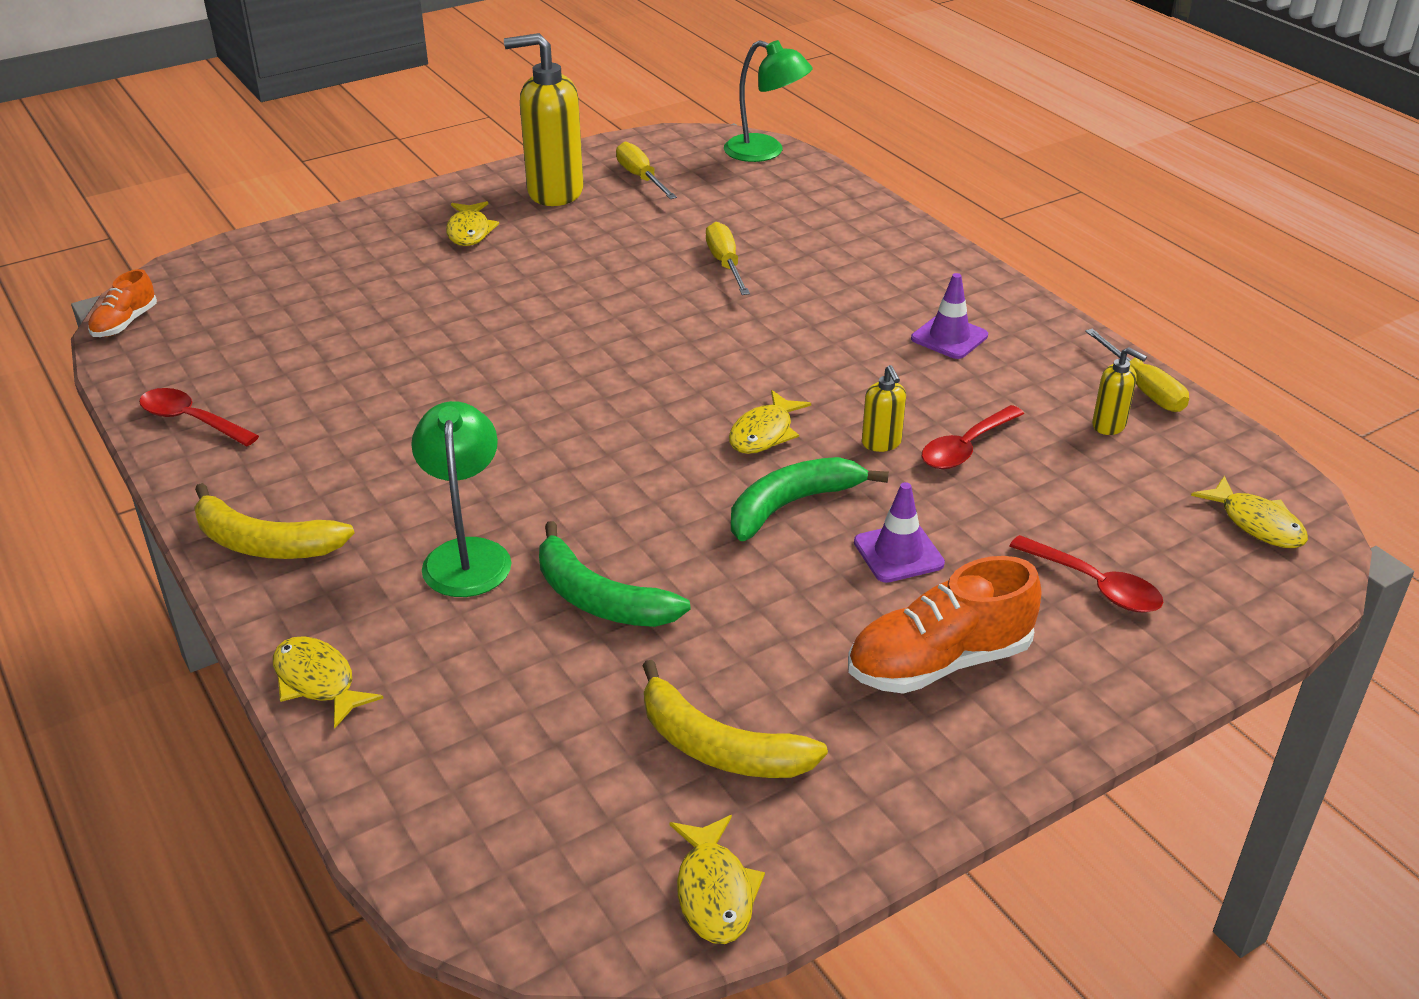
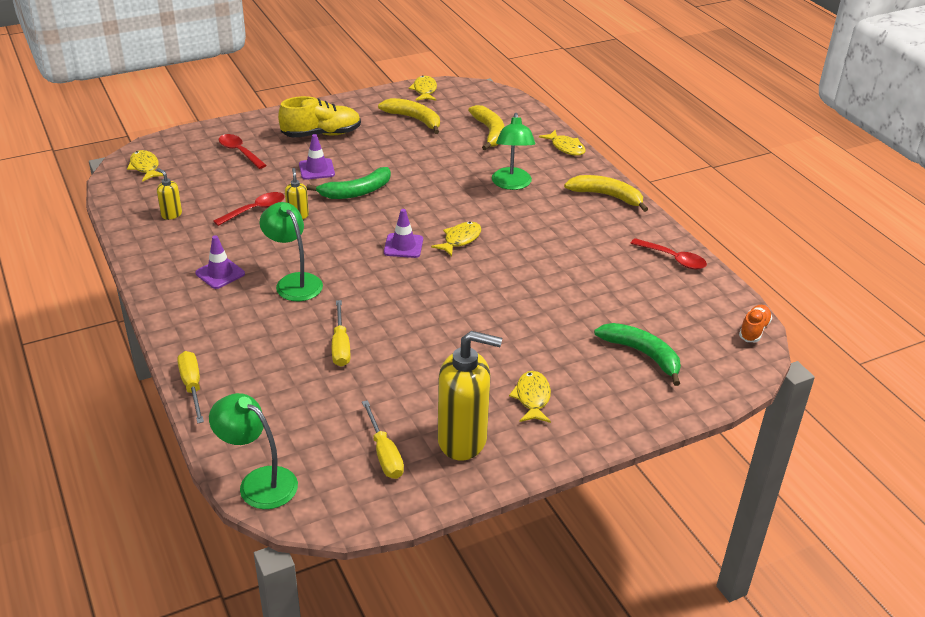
camera: 175 degrees left, 0 degrees up
(511, 717) = (490, 132): none -> yellow banana
(599, 598) = (453, 164): green banana -> green banana (643, 354)
(671, 404) = (403, 246): none -> purple traffic cone
(764, 433) = (357, 226): yellow fish -> yellow fish (460, 240)
(828, 334) = (294, 282): none -> green lamp
(939, 662) = (321, 134): orange shoe -> yellow shoe
(1143, 388) = (133, 232): yellow screwdriver -> yellow screwdriver (192, 386)

